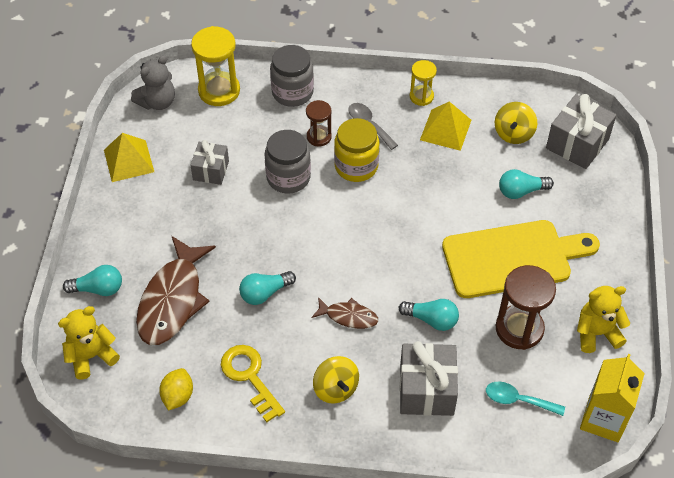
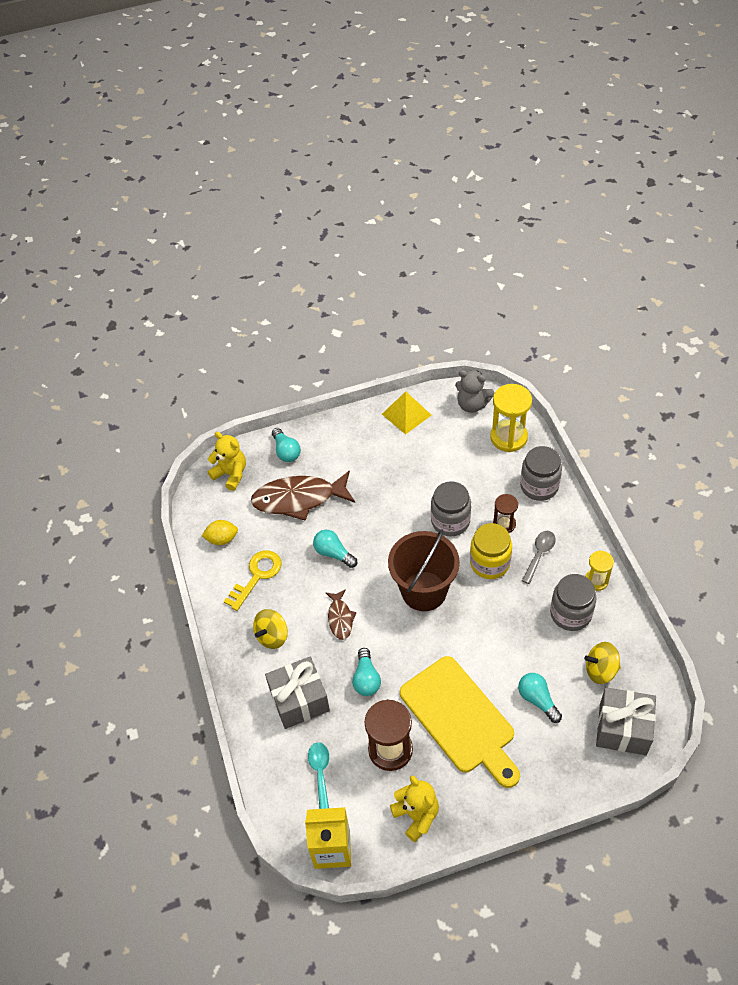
camera: 70 degrees right, 0 degrees up
(211, 170) = (427, 468): grey gift -> none
(357, 232) = (424, 591): none -> brown bucket
(445, 129) = (570, 614): yellow pyramid -> grey jar

